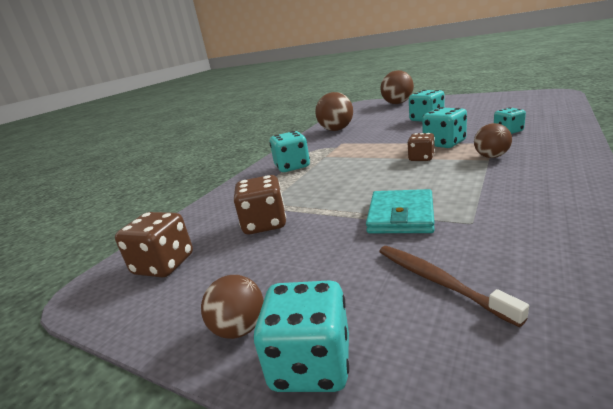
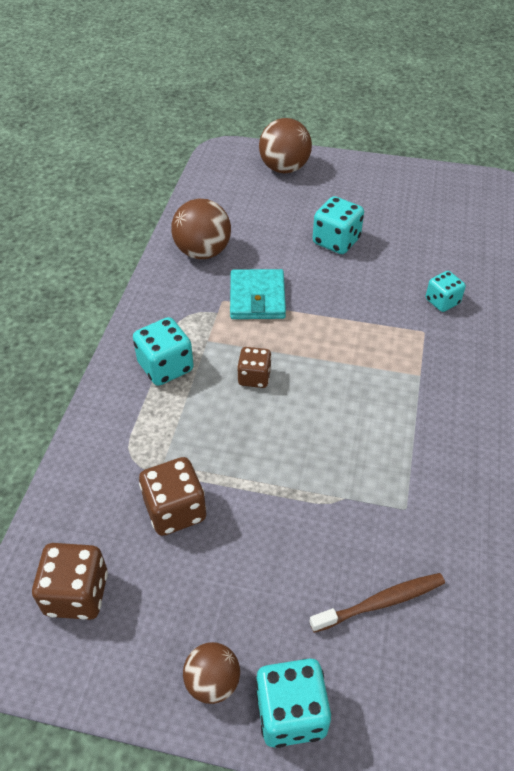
camera: 20 degrees left, 25 degrees up
(401, 216) = (333, 495): turquoise wallet -> turquoise wallet (257, 298)
(421, 158) = (341, 362): brown dice -> brown dice (254, 377)
(438, 281) = (380, 602): brown toothbrush -> brown toothbrush turned 120 degrees clockwise
(444, 143) = (366, 324): turquoise dice -> none
(491, 156) = (423, 367): brown ball -> none

